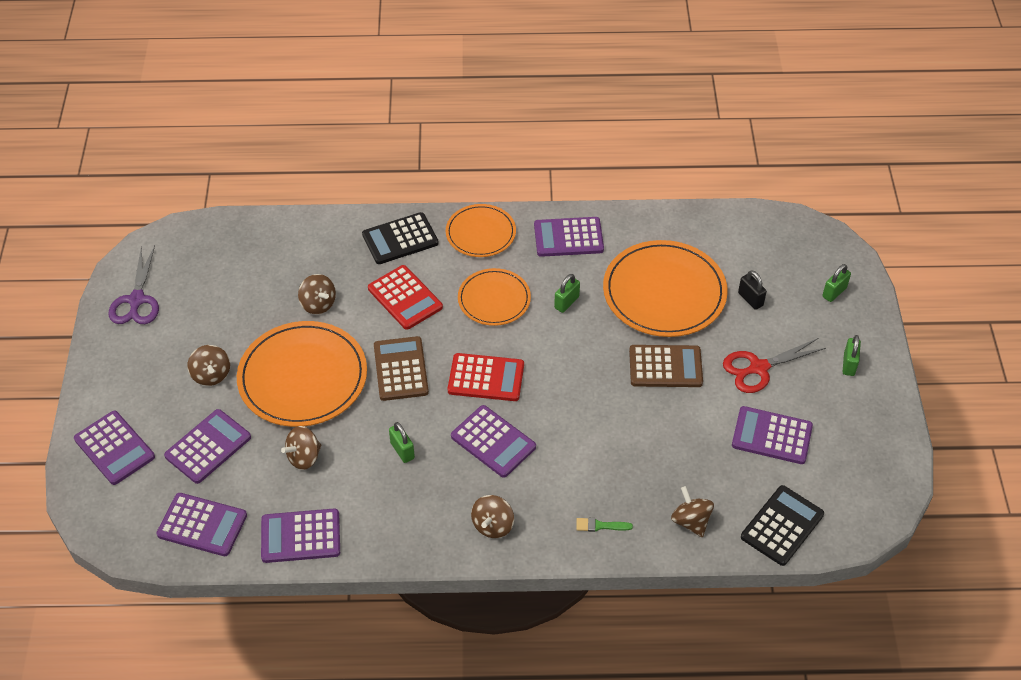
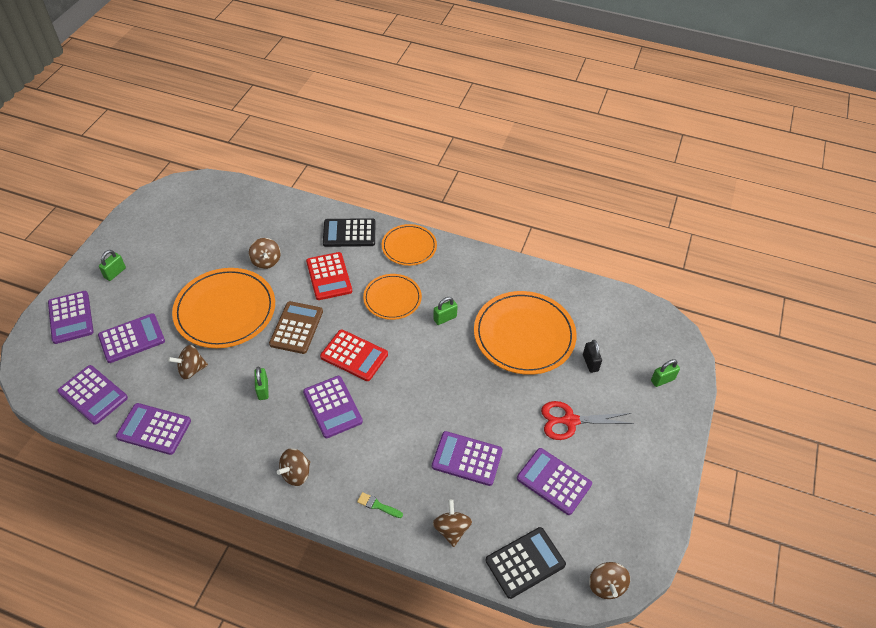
camera: 20 degrees right, 0 degrees up
(136, 300) = (148, 219): purple scissors -> none
(211, 375) = (165, 287): brown spinning top -> brown spinning top (606, 585)
(568, 237) = (472, 270): purple calculator -> purple calculator (467, 458)
(665, 367) = (495, 394): brown calculator -> none
(849, 364) = (647, 444): green padlock -> green padlock (115, 273)

